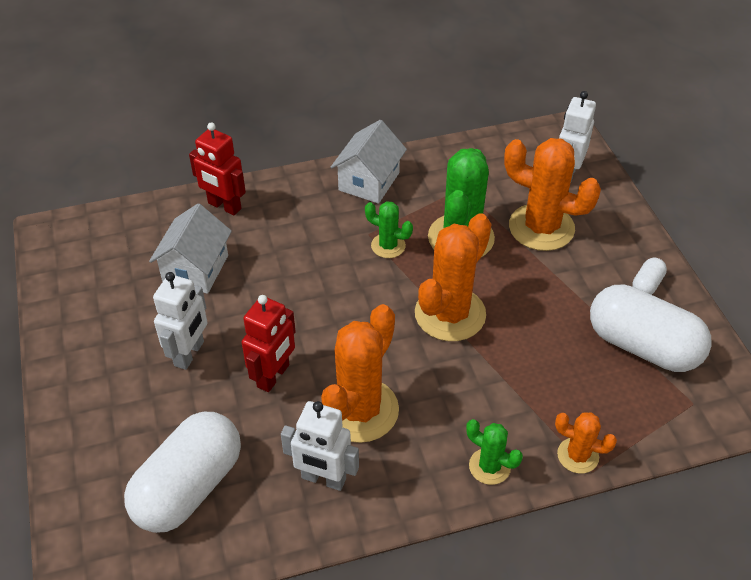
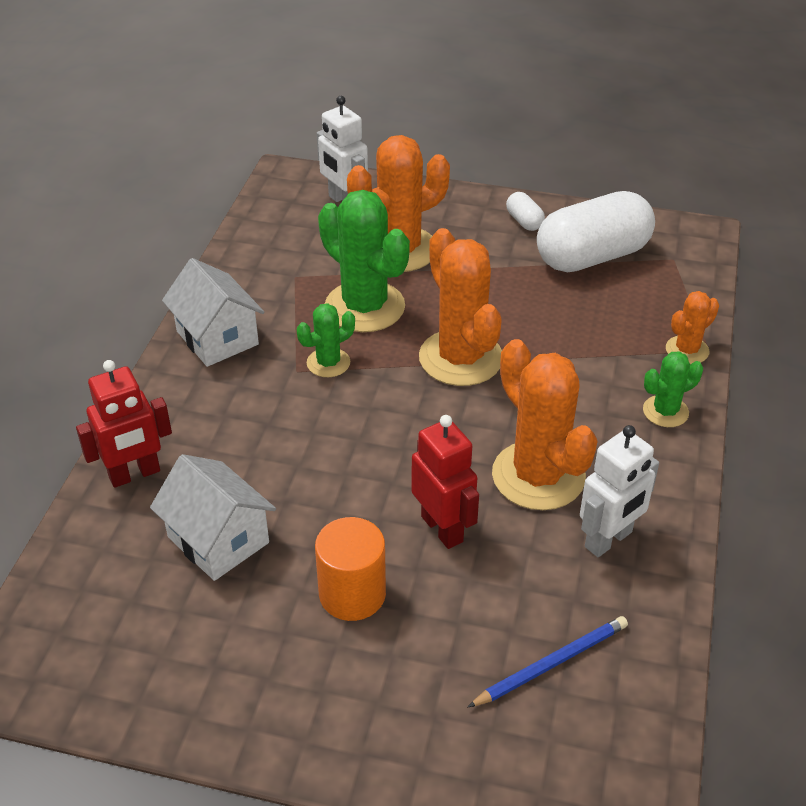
camera: 60 degrees left, 5 degrees down
(189, 354) = (352, 594): white robot -> orange cylinder
(189, 487) = (551, 663): white capsule -> blue pencil

